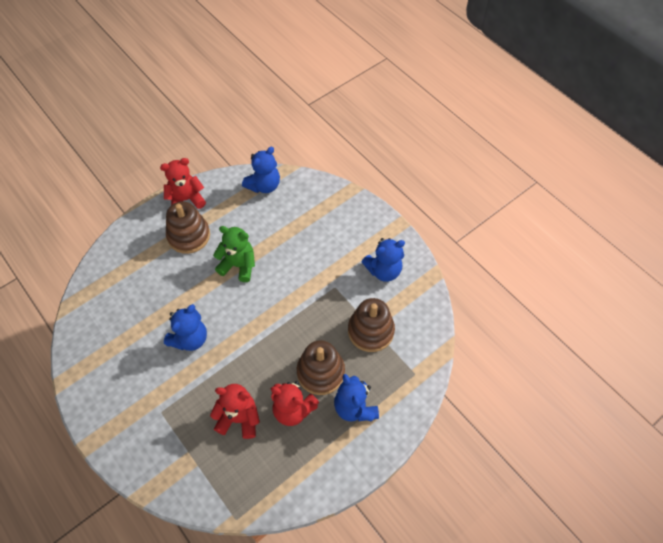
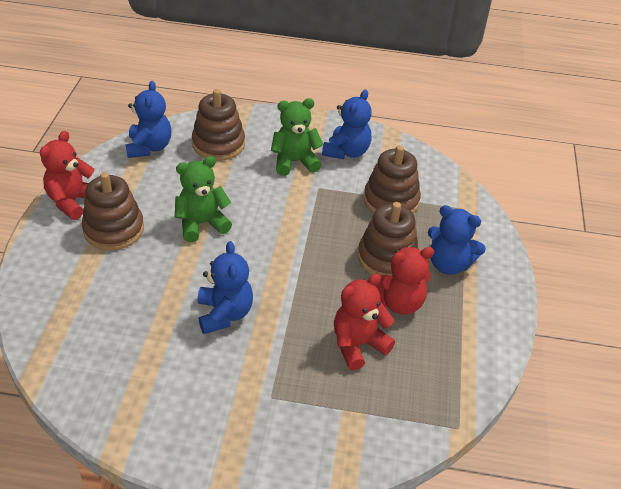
camera: 45 degrees left, 15 degrees down
(307, 209) = (218, 144): none -> brown stacking toy
(340, 256) = (294, 162): none -> green teddy bear

